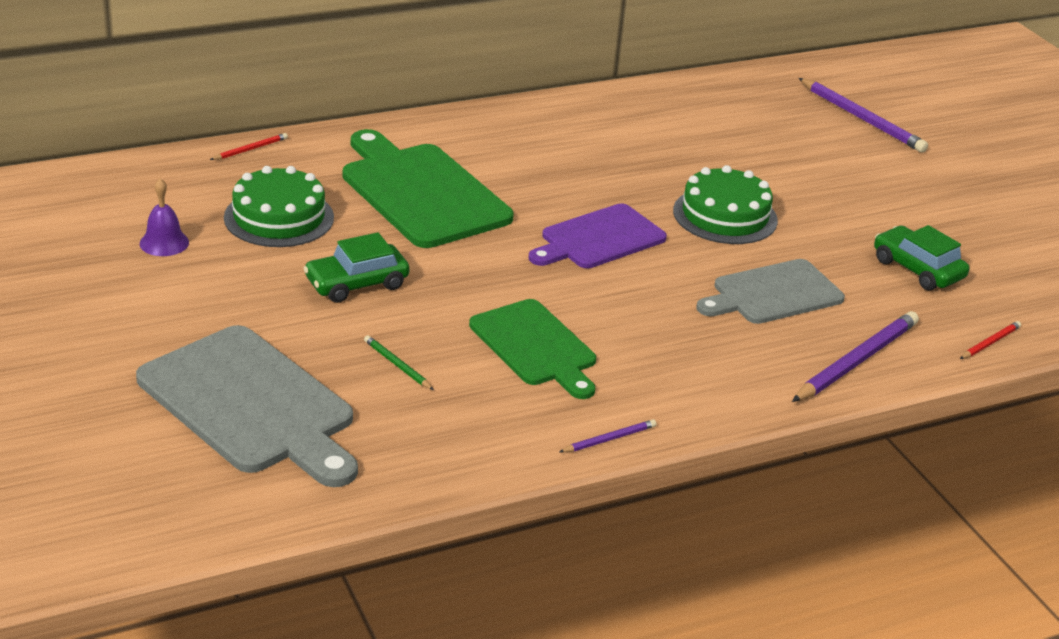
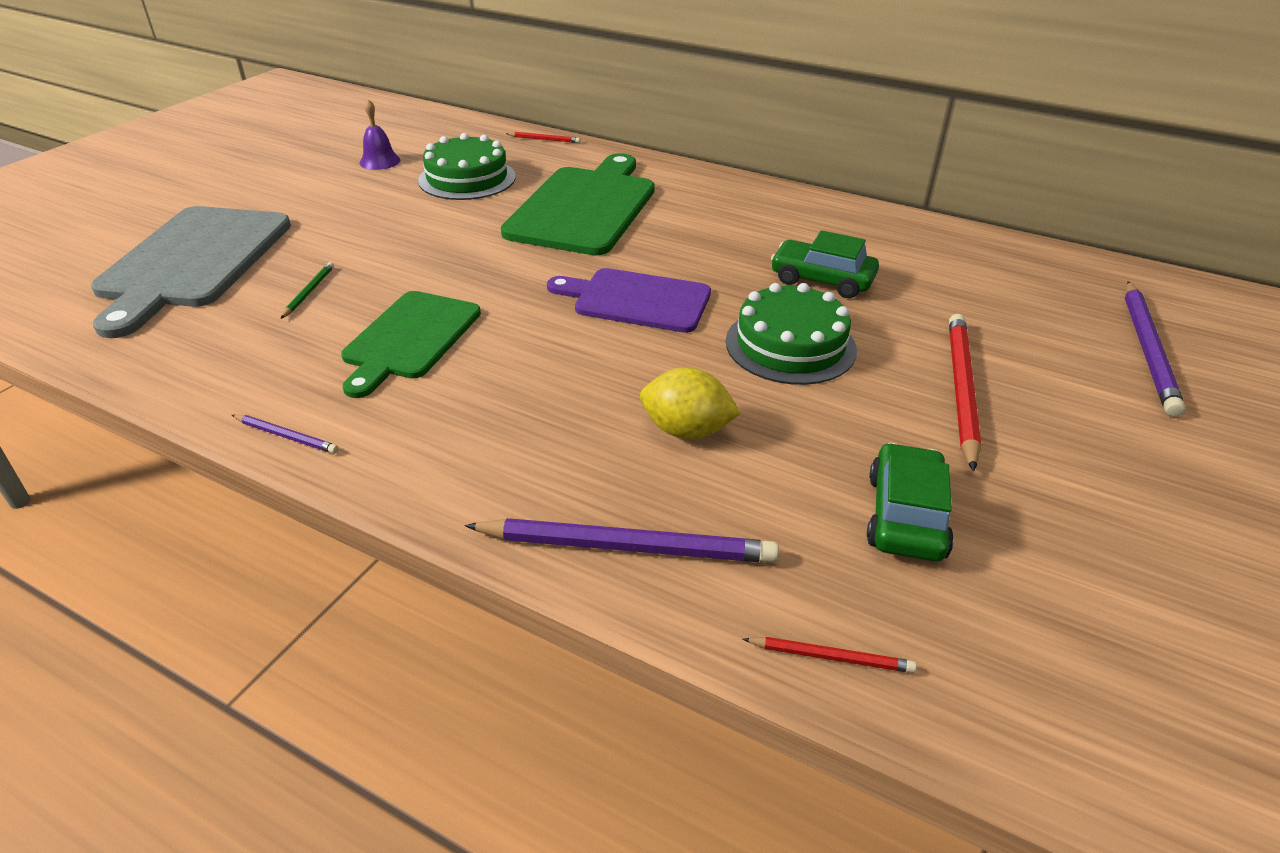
camera: 55 degrees right, 5 degrees up
(356, 283) = (412, 234): green car -> green car (822, 280)
(773, 294) = (686, 430): grey cutting board -> yellow lemon
(833, 191) = (960, 389): none -> red pencil

